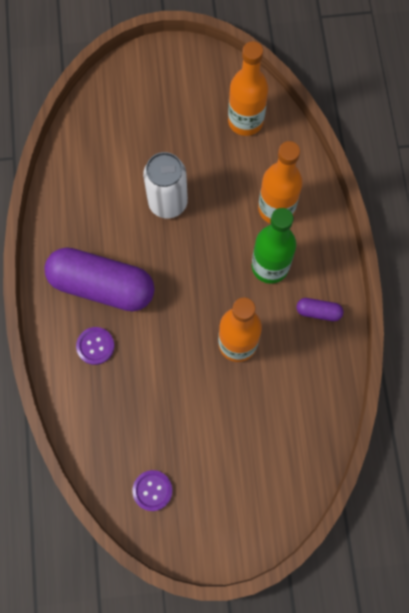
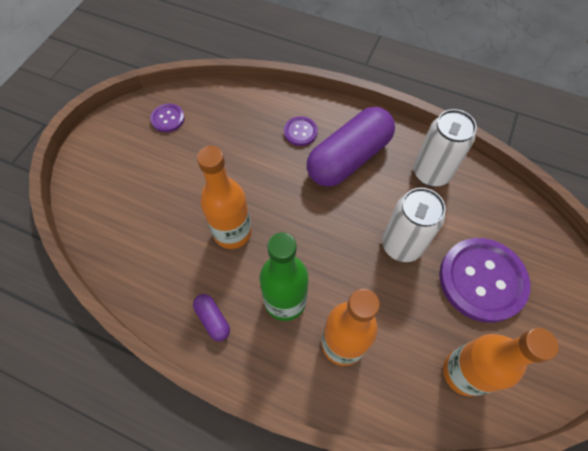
camera: 120 degrees right, 10 degrees down
(79, 208) = (431, 173): none -> white can
(164, 133) = (482, 280): none -> purple button
(318, 312) = (213, 319): purple capsule -> purple capsule turned 75 degrees counterclockwise

